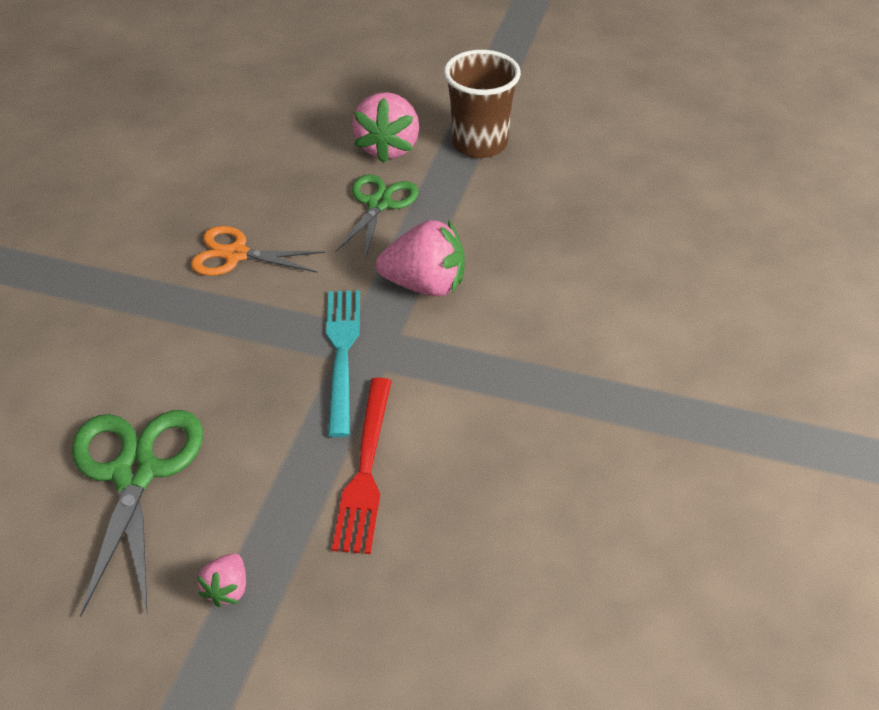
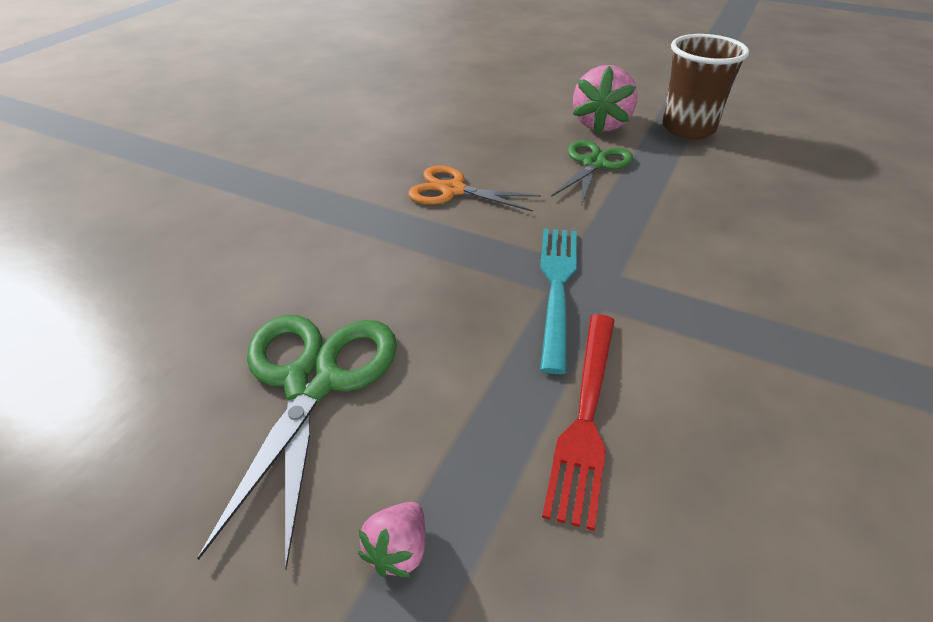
camera: 10 degrees right, 5 degrees down
(425, 285) = (645, 234): pink strawberry -> none

